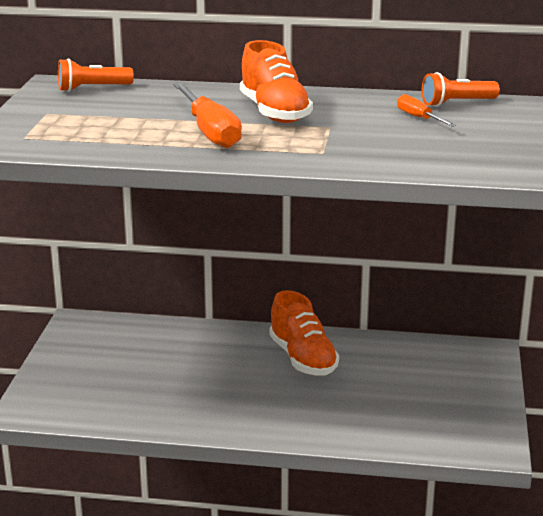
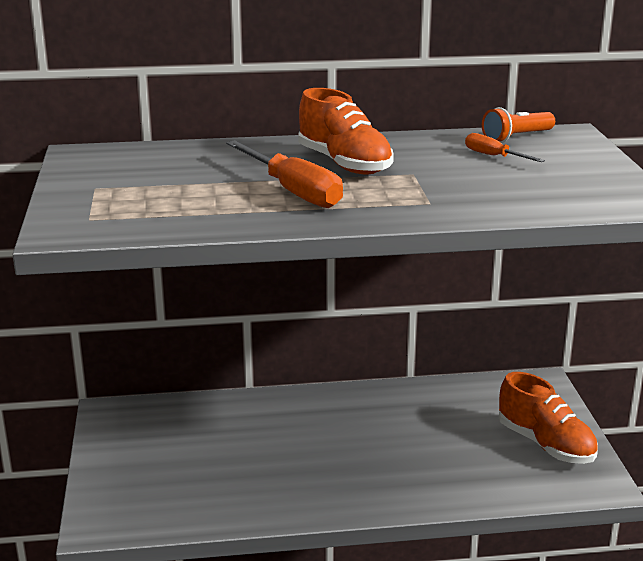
camera: 15 degrees left, 0 degrees up
(92, 88) = (127, 155): orange flashlight -> none
(303, 358) = (367, 417): orange shoe -> orange shoe (545, 444)

